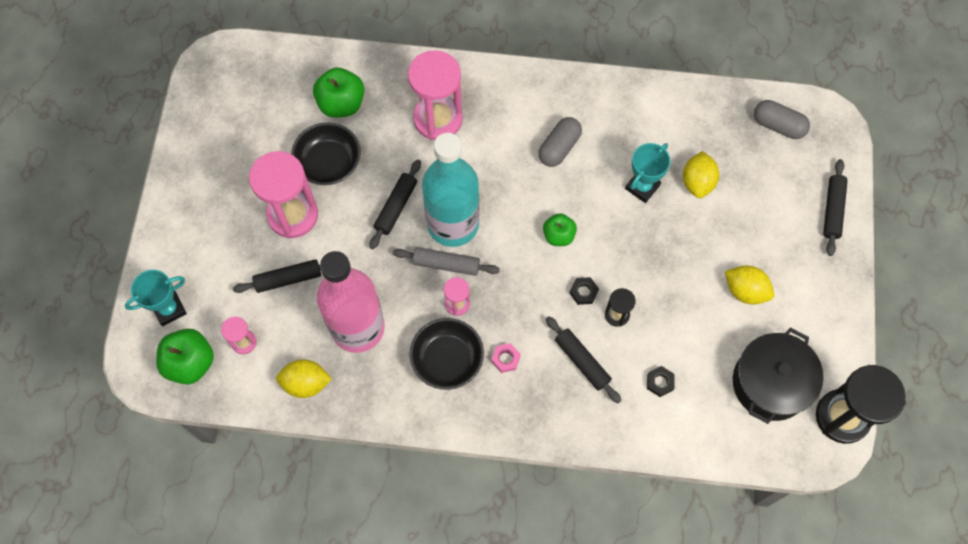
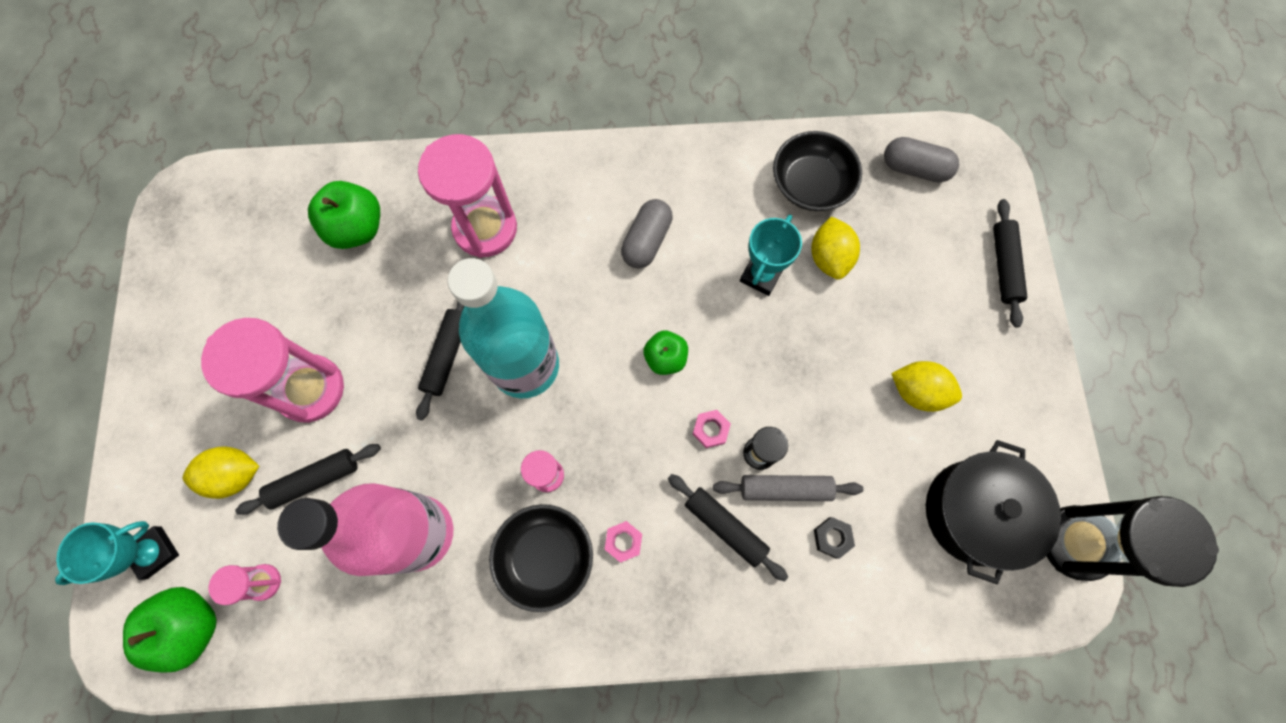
camera: 10 degrees left, 5 degrees up
(306, 383) = (357, 626): yellow lemon -> yellow lemon (235, 475)
(329, 163) = (350, 310): black bowl -> black bowl (811, 184)
(446, 264) = (524, 422): grey rolling pin -> grey rolling pin (785, 489)
(583, 292) = (710, 429): black nut -> pink nut

